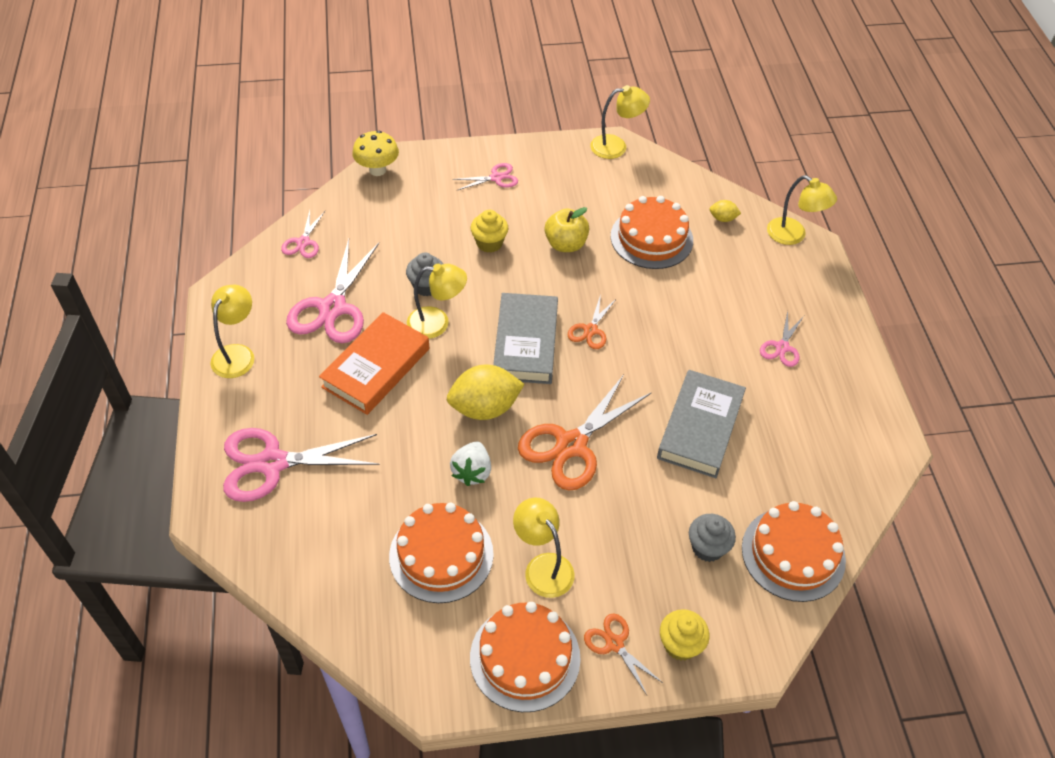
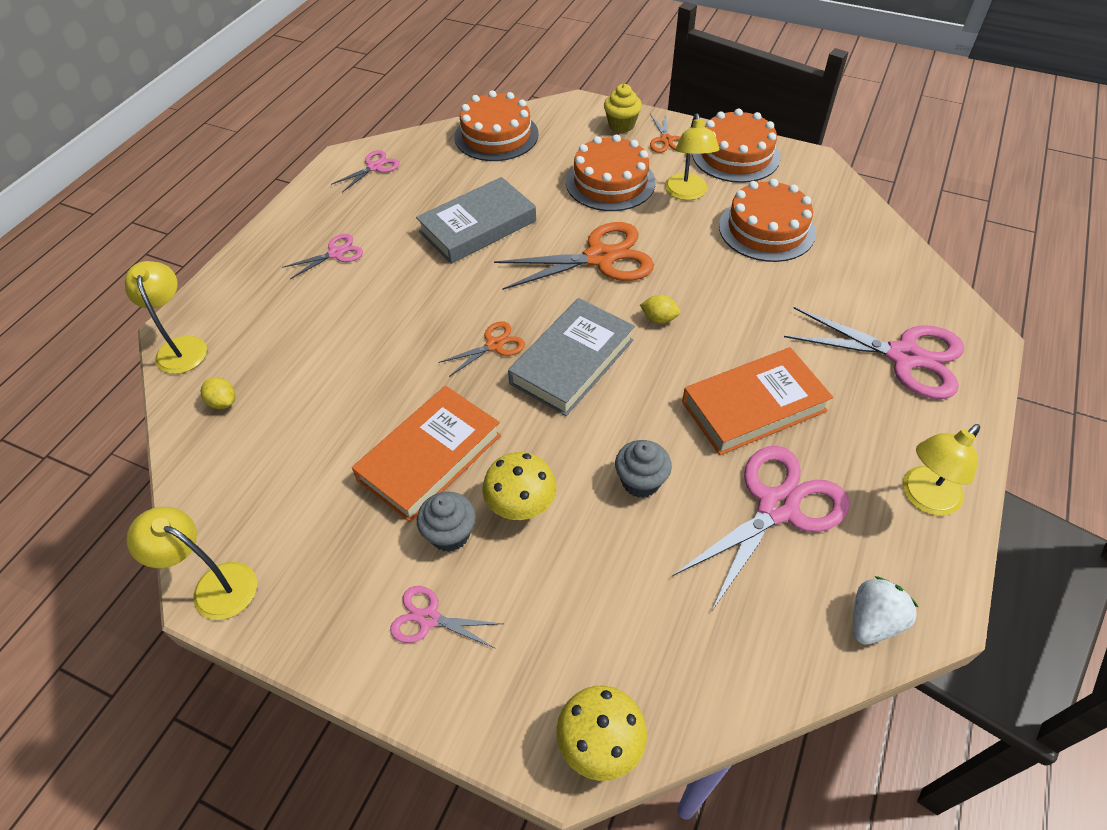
camera: 145 degrees left, 0 degrees up
(303, 242) = (783, 642): pink scissors -> pink scissors (374, 167)
(437, 323) = (655, 427): yellow lamp -> none
(472, 472) = (705, 273): white strawberry -> white strawberry (873, 621)
(485, 408) = (659, 318): yellow lemon -> yellow lemon, size x0.47
(489, 243) = (521, 506): yellow cupcake -> yellow mushroom
(565, 244) = (430, 457): yellow apple -> orange book
(651, 238) = (326, 417): orange cake -> orange cake (610, 182)
(707, 547) = (553, 159): grey cupcake -> grey cupcake (450, 534)

